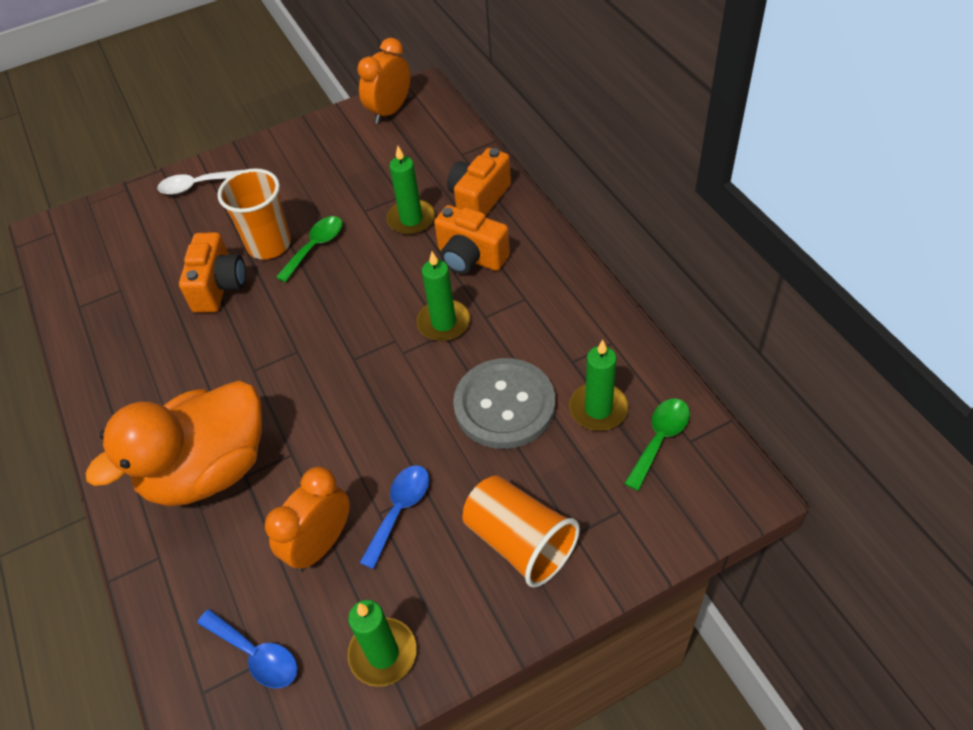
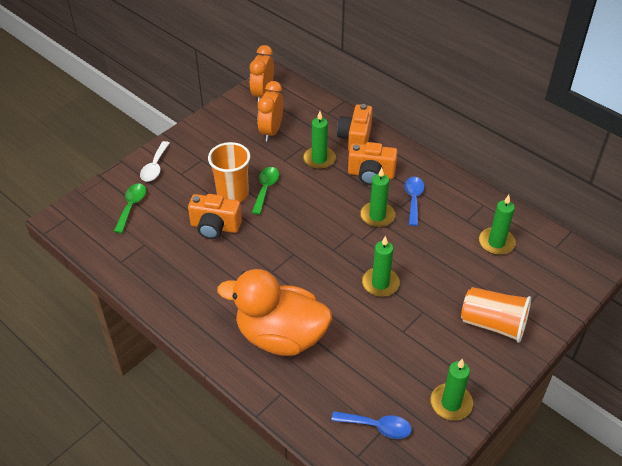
camera: 25 degrees left, 5 degrees down
(196, 186) = (155, 167): white spoon -> white spoon turned 45 degrees counterclockwise
(209, 470) = (280, 336): orange duck -> orange duck turned 75 degrees clockwise
(219, 286) = (215, 227): orange camera -> orange camera turned 120 degrees clockwise
(321, 544) = (378, 357): orange clock -> orange clock (271, 131)
(389, 428) = (380, 283): none -> green candle
(400, 510) = (414, 326): blue spoon -> blue spoon (413, 199)
(504, 405) = (441, 254): grey button -> none
(660, 439) = (539, 250): green spoon -> green spoon (131, 206)

